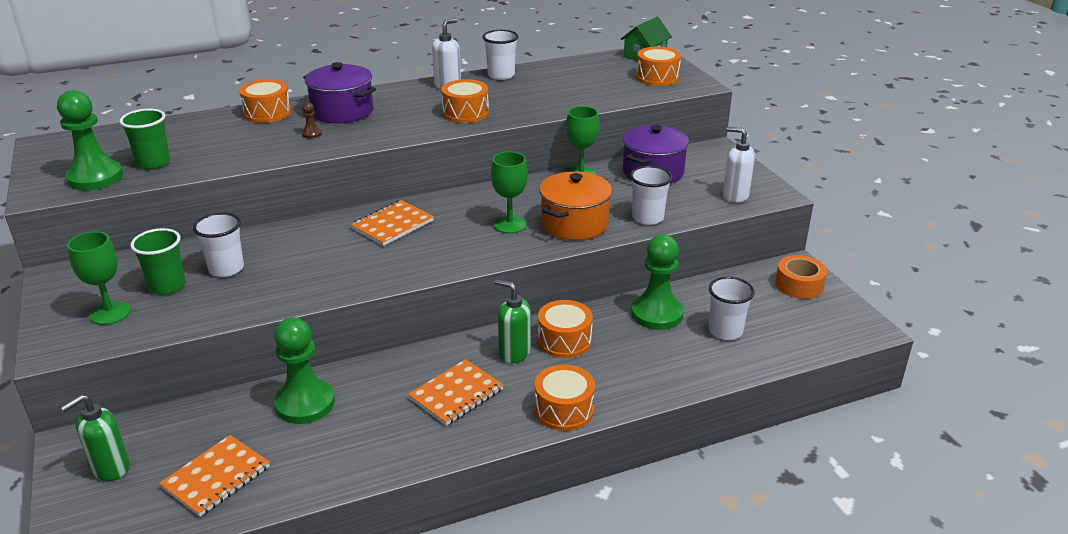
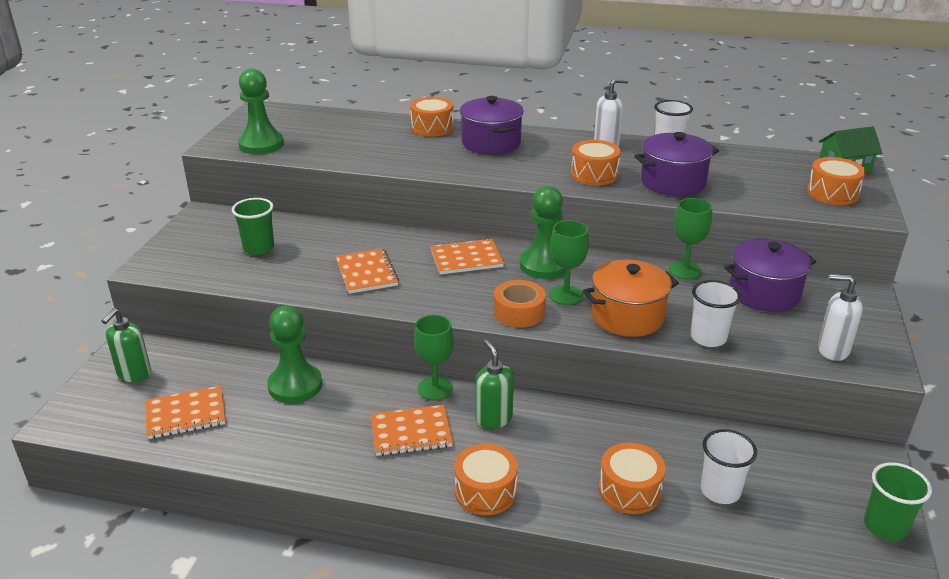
camera: 35 degrees right, 0 degrees up
(110, 313) = (204, 255): green goblet -> green goblet (435, 389)
(110, 468) = (134, 374): green soap dispenser -> green soap dispenser turned 60 degrees counterclockwise
(153, 163) = (309, 145): green cup -> green cup (885, 526)
(226, 269) = (309, 250): white cup -> none
(311, 134) = (445, 155): brown pawn -> none
(311, 269) = (366, 273): none -> orange notebook
(535, 101) = (673, 182): none -> purple pot
(564, 340) = (549, 427): orange drum -> orange drum (629, 490)
(656, 314) = (664, 441): green pawn -> green pawn (544, 265)
(735, 196) = (832, 350): white soap dispenser -> white soap dispenser turned 45 degrees counterclockwise
(799, 285) = (857, 479): orange tape -> orange tape (519, 312)

